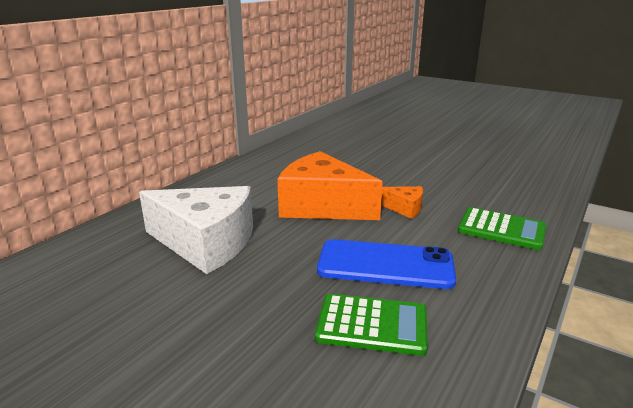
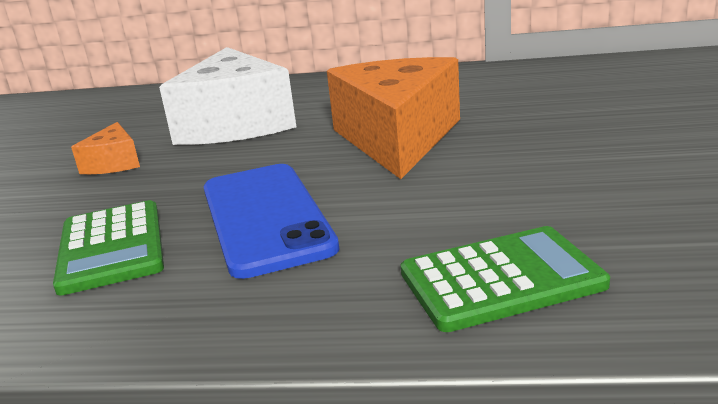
camera: 65 degrees right, 0 degrees up
(404, 208) = (468, 183): orange cheese -> orange cheese (114, 163)
(501, 229) = (501, 279): green calculator -> green calculator turned 105 degrees counterclockwise

